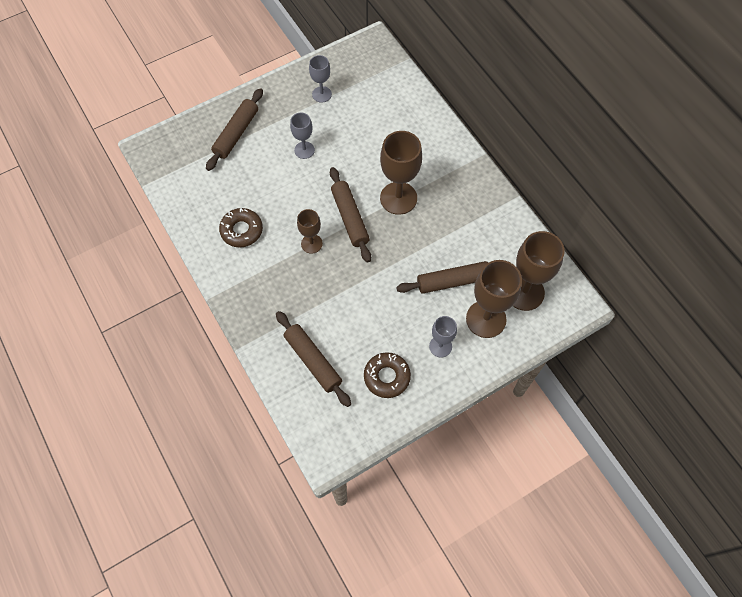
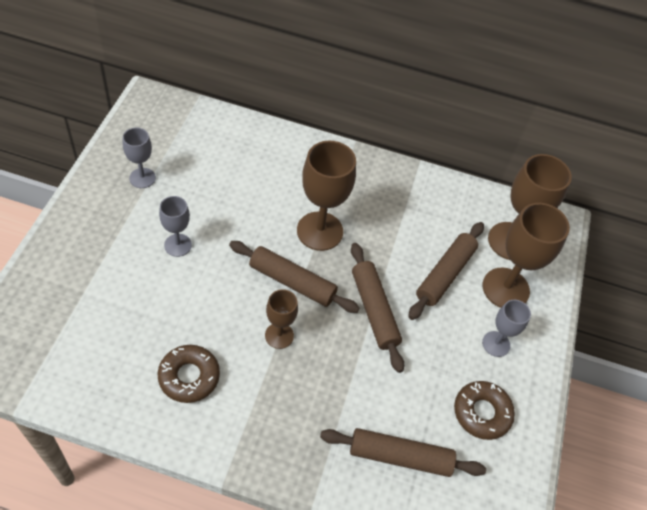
camera: 50 degrees left, 10 degrees down
(236, 134) = (81, 276): brown rolling pin -> brown rolling pin (374, 310)

